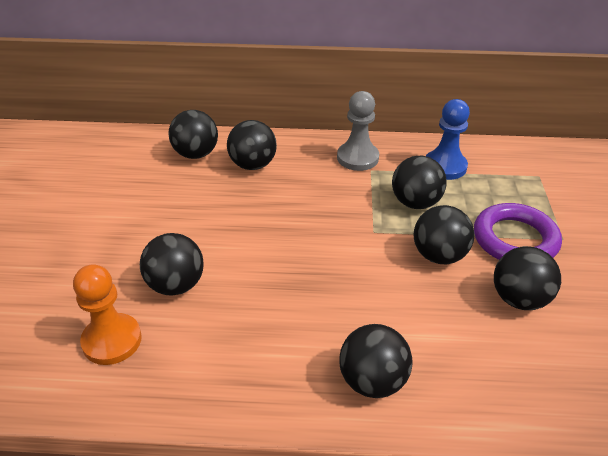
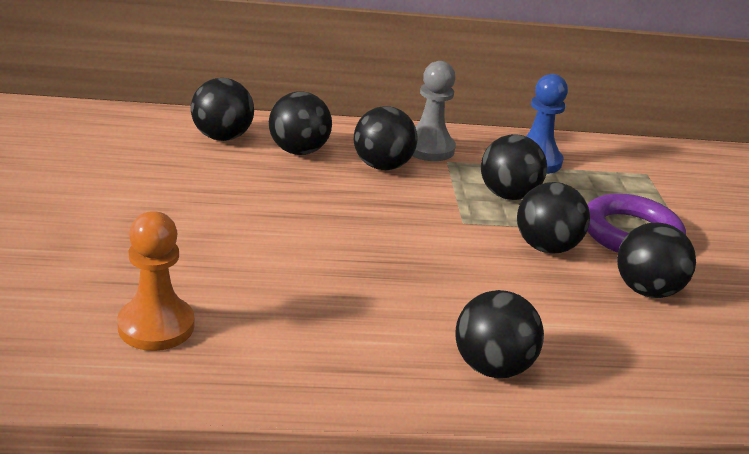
camera: 10 degrees left, 10 degrees down
(176, 285) = (227, 271): black ball -> black ball (382, 166)

